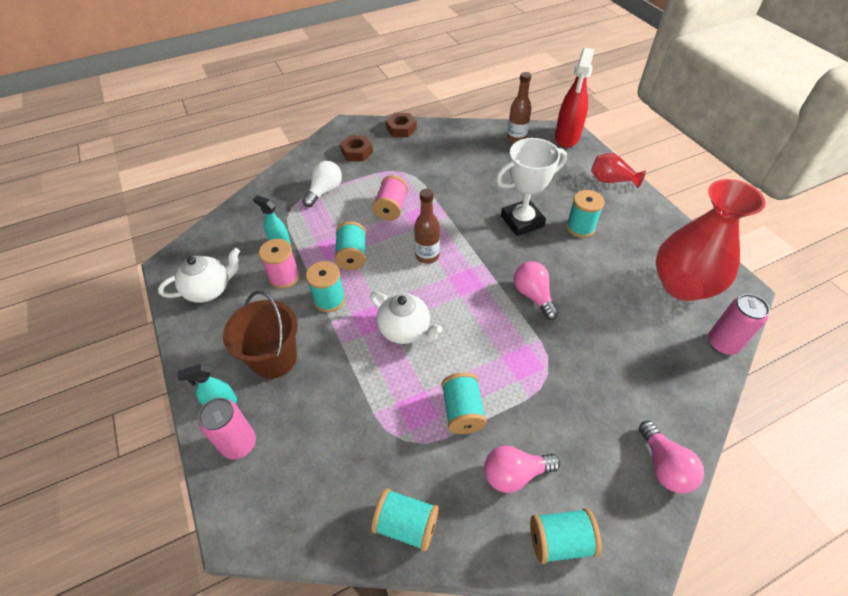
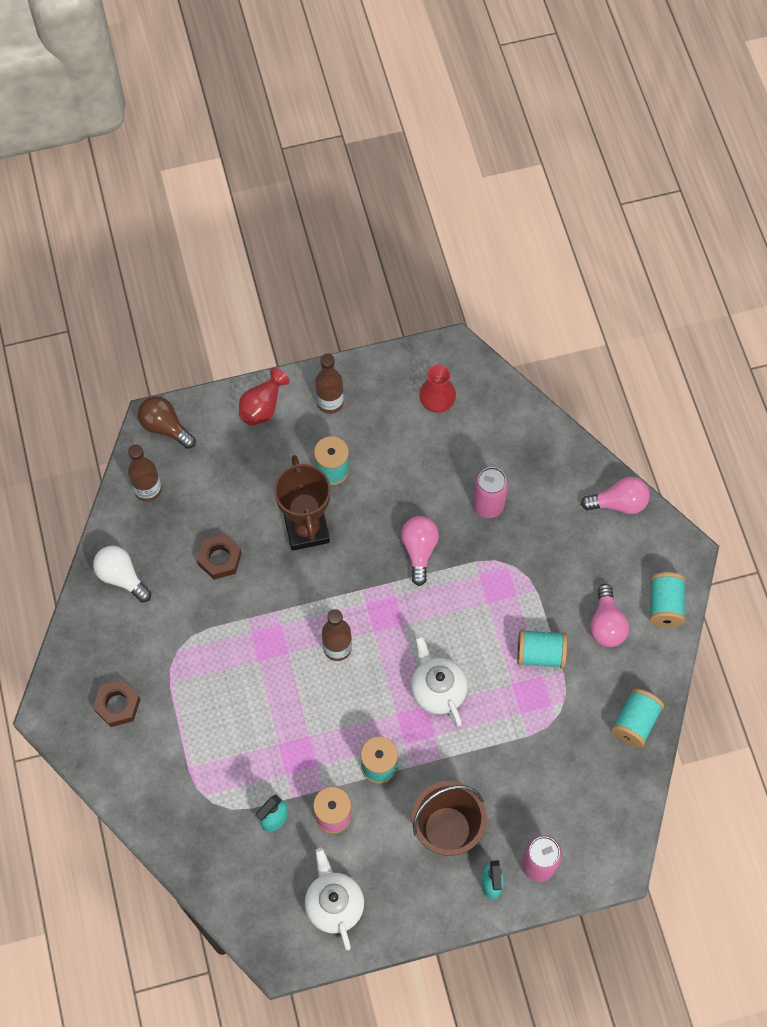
camera: 80 degrees left, 15 degrees up
(325, 191) = (190, 756): white light bulb -> white light bulb (122, 577)
(352, 256) = (317, 733): turquoise spool -> none
(391, 208) = (246, 676): pink spool -> none
(401, 128) = (80, 636): brown nut -> brown nut (219, 559)
(405, 330) = (437, 690): white teapot -> white teapot turned 75 degrees counterclockwise
(522, 221) = (306, 529): white trophy -> brown trophy
(533, 295) = (419, 550): pink light bulb -> pink light bulb turned 105 degrees clockwise
(567, 138) = (165, 427): red spray bottle -> brown light bulb
(638, 216) = (330, 402): none -> brown bottle
(682, 285) = (437, 402): red vase -> red vase, size x0.48
(722, 343) = (512, 400): pink can -> pink can (488, 505)

